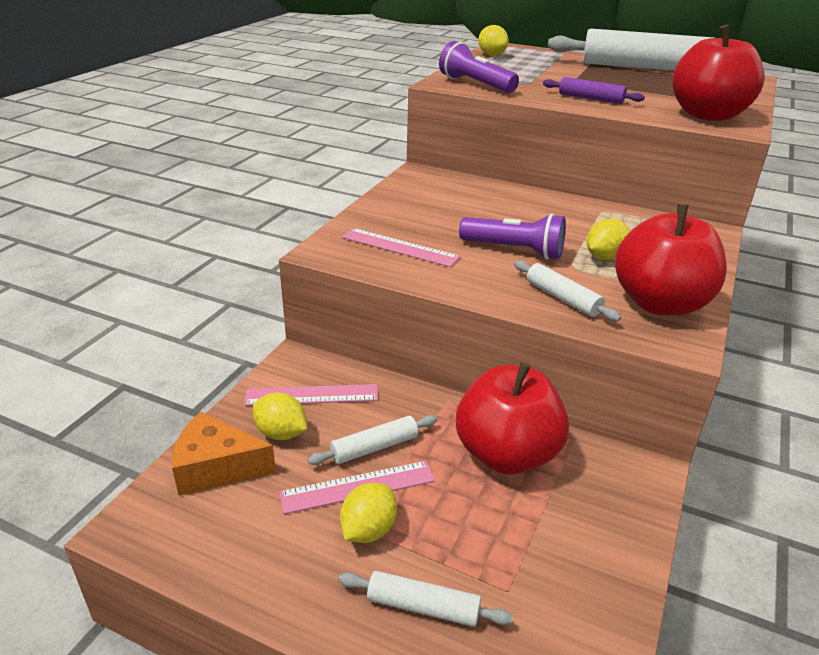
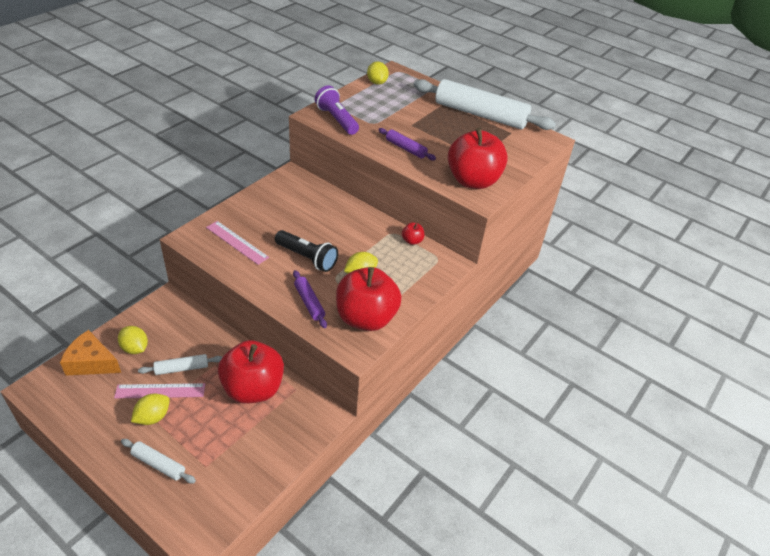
camera: 10 degrees right, 10 degrees up
(312, 395) = (164, 326): pink ruler -> none
(515, 250) = (307, 258): purple flashlight -> black flashlight
(562, 298) = (309, 302): white rolling pin -> purple rolling pin
(638, 215) = (412, 241): none -> red apple

